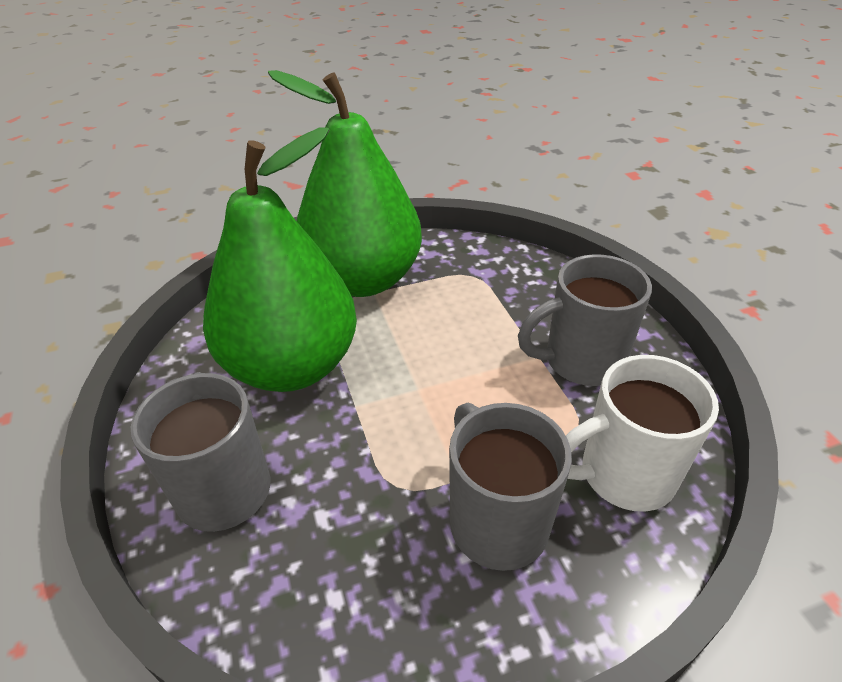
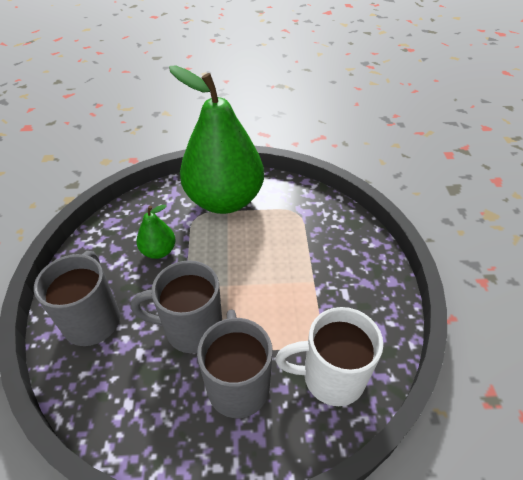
camera: 15 degrees right, 5 degrees up
(292, 366) = (159, 251): green pear -> green pear, size x0.42
(580, 361) = (339, 292): grey mug -> grey mug (191, 329)

